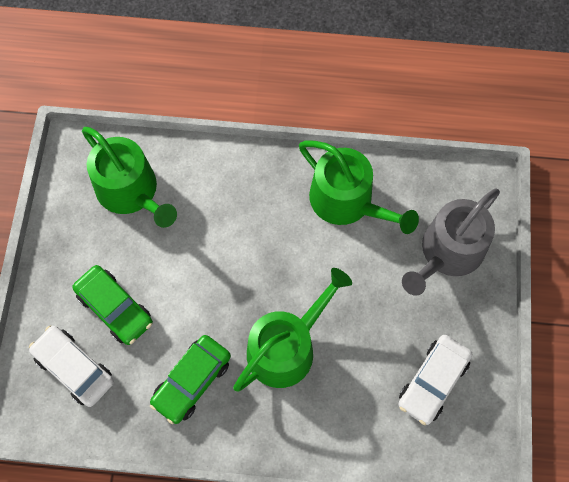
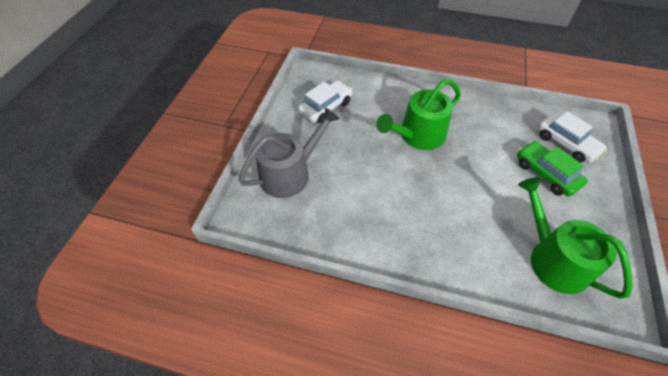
camera: 170 degrees left, 15 degrees down
(192, 381) = (482, 127): green car -> none
(347, 201) = (359, 221): green watering can -> none

